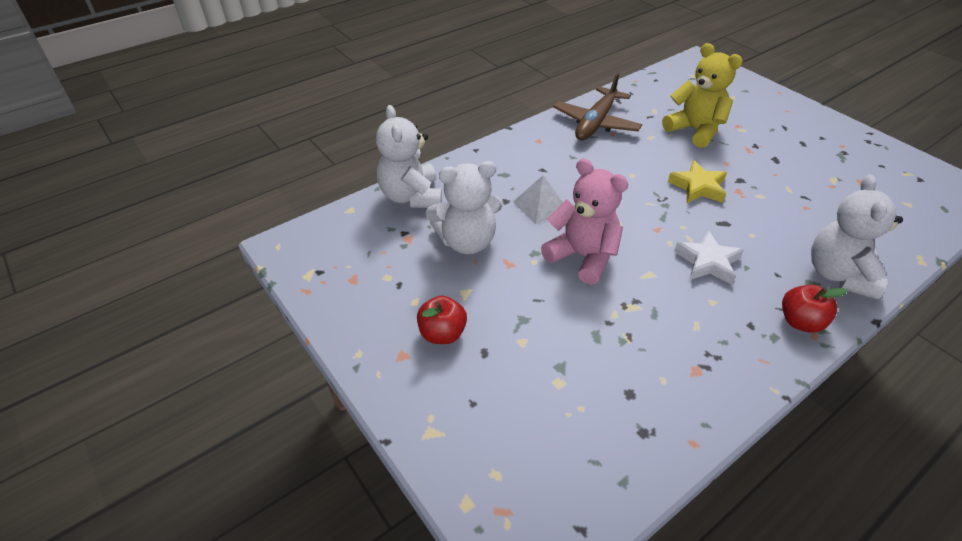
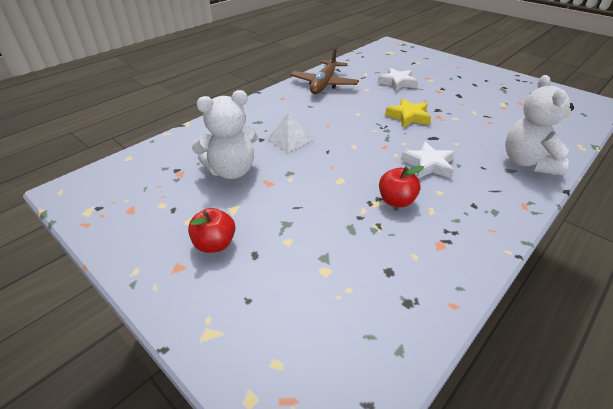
camera: 10 degrees left, 5 degrees down
(411, 196) = (182, 143): white teddy bear -> none
(582, 257) = (329, 171): pink teddy bear -> none
(695, 130) = (397, 83): yellow teddy bear -> white star
(800, 322) = (511, 198): red apple -> red apple (396, 201)

